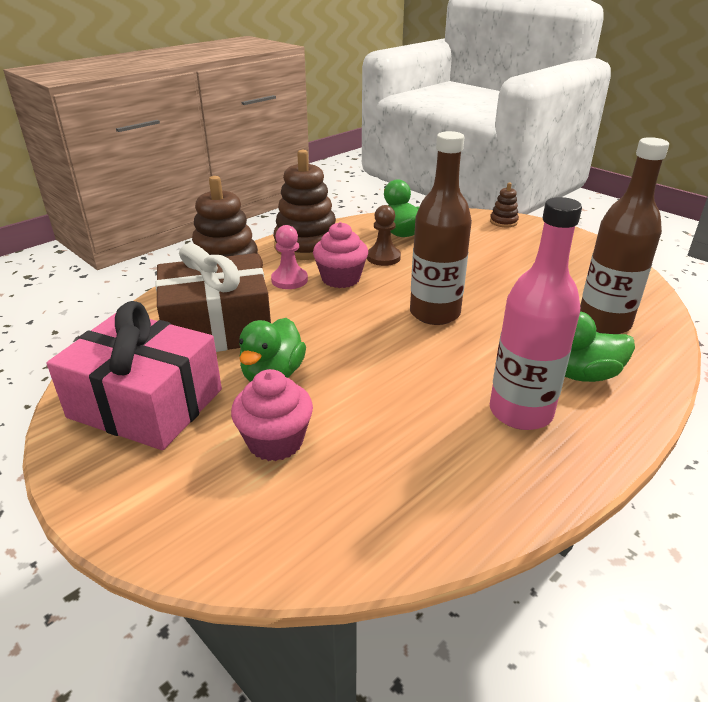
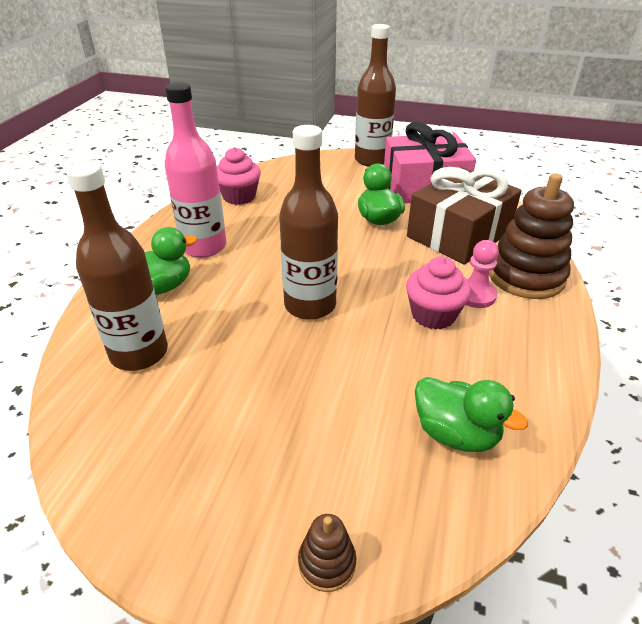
camera: 150 degrees right, 5 degrees up
(124, 501) = (372, 160): none -> brown bottle
(275, 441) = (335, 193): pink cupcake -> pink cupcake (239, 197)
(307, 246) = (530, 352): brown stacking toy -> none
(383, 257) = (426, 367): brown pawn -> none

